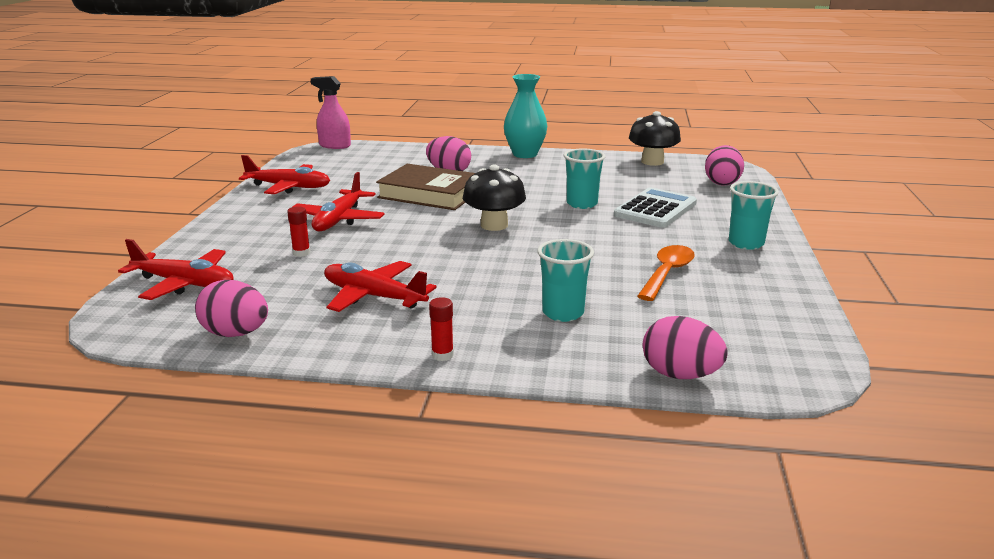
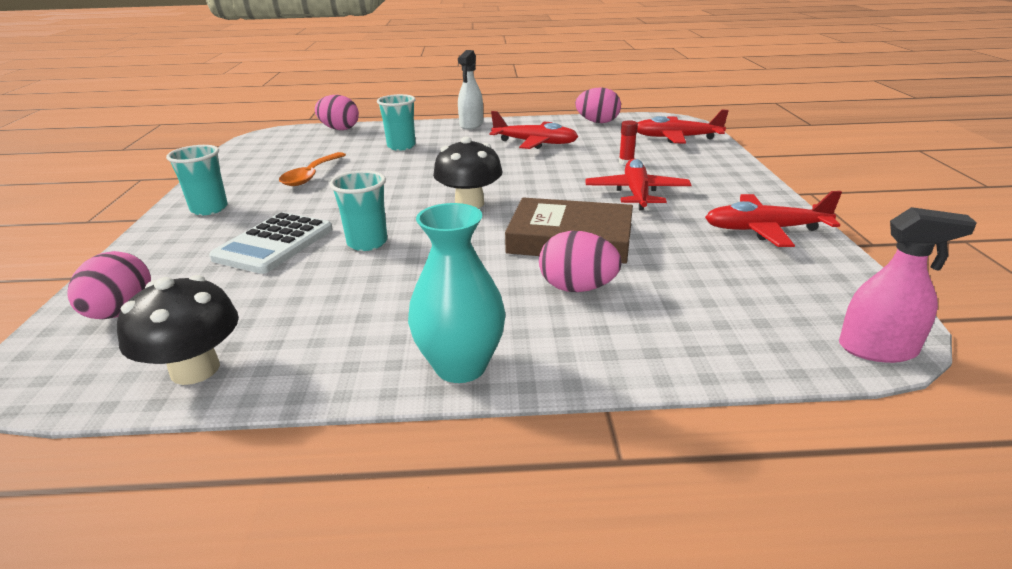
camera: 170 degrees right, 5 degrees up
(442, 355) = (471, 125): red glue stick -> white spray bottle

